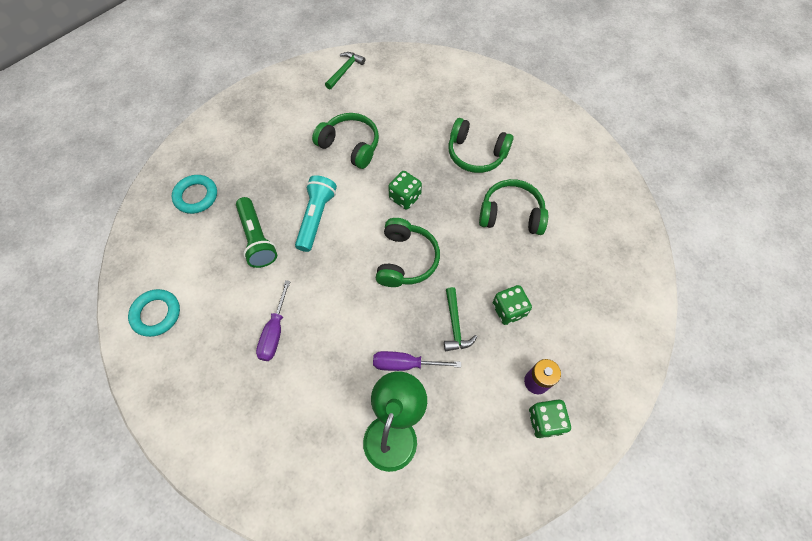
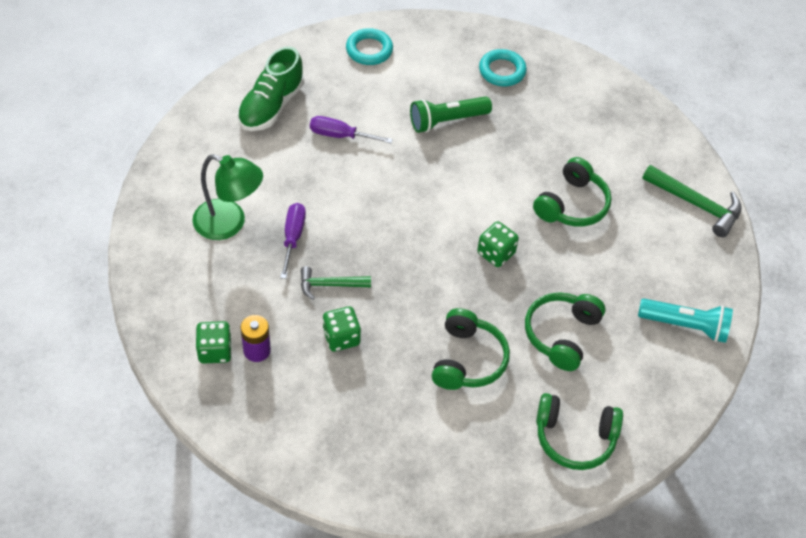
camera: 90 degrees right, 10 degrees down
(232, 407) = (271, 106): none -> green shoe
(316, 218) = (471, 170): turquoise flashlight -> turquoise flashlight (685, 326)
(345, 70) = (696, 204): green hammer -> green hammer, size x1.55
(406, 259) = (412, 247): green headphones -> green headphones (574, 438)

